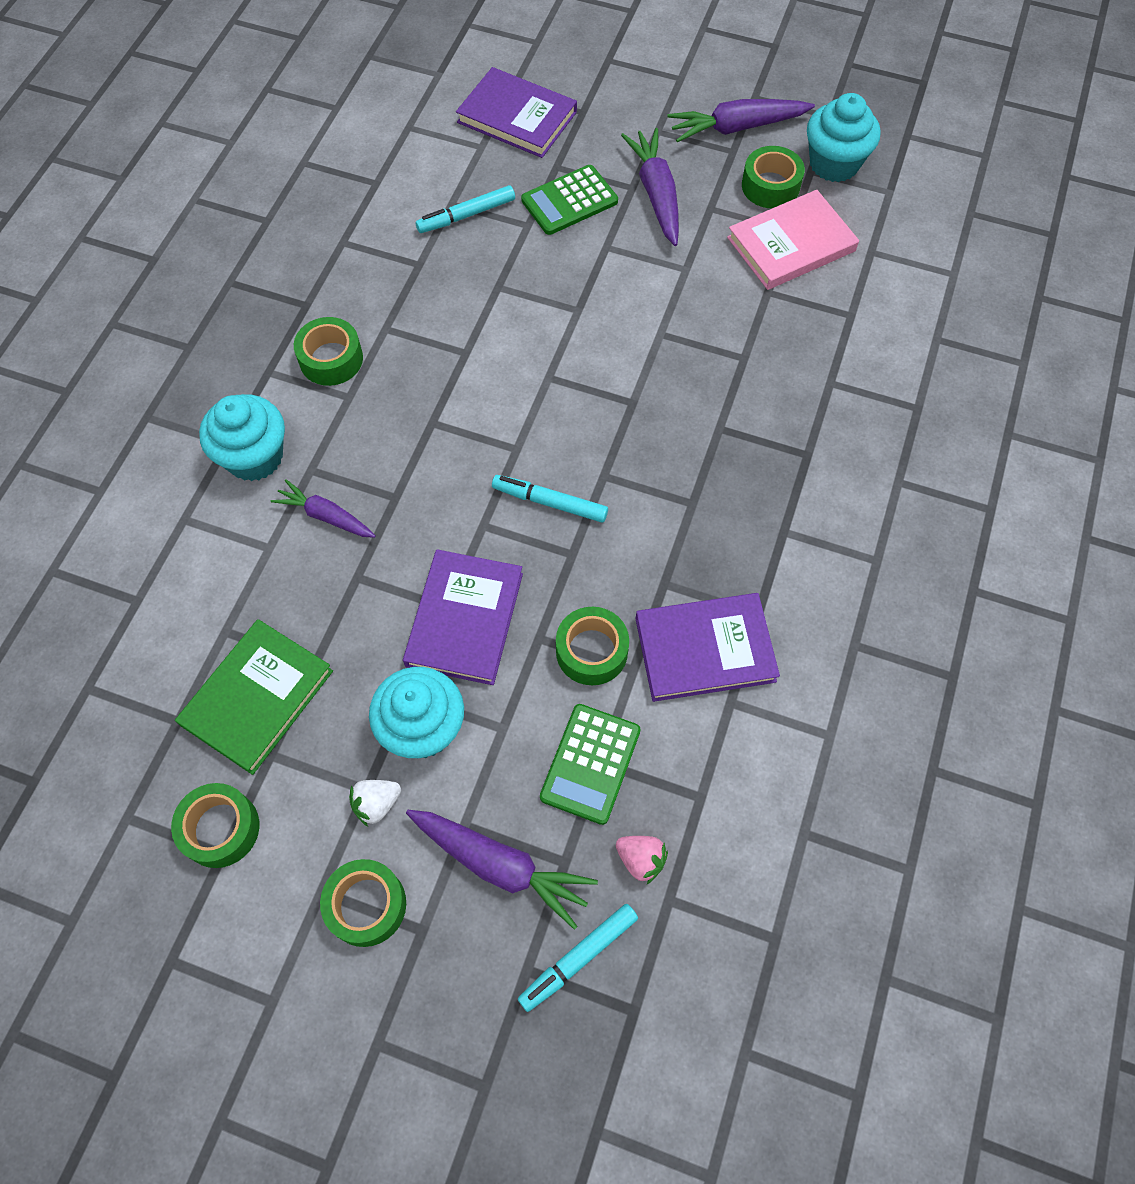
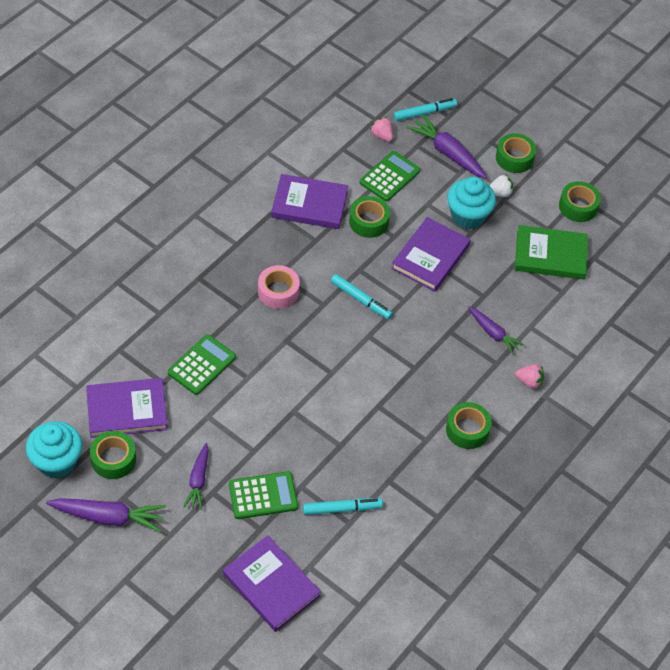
camera: 165 degrees left, 10 degrees down
(254, 457) = (529, 382): turquoise cupcake -> pink strawberry
(257, 698) = (550, 255): green book -> green book turned 45 degrees clockwise
(656, 194) = (198, 480): purple carrot -> purple carrot, size x0.64
(680, 472) = (278, 292): none -> pink tape
(730, 330) = (202, 365): none -> green calculator
(791, 244) = (127, 410): pink book -> purple book

